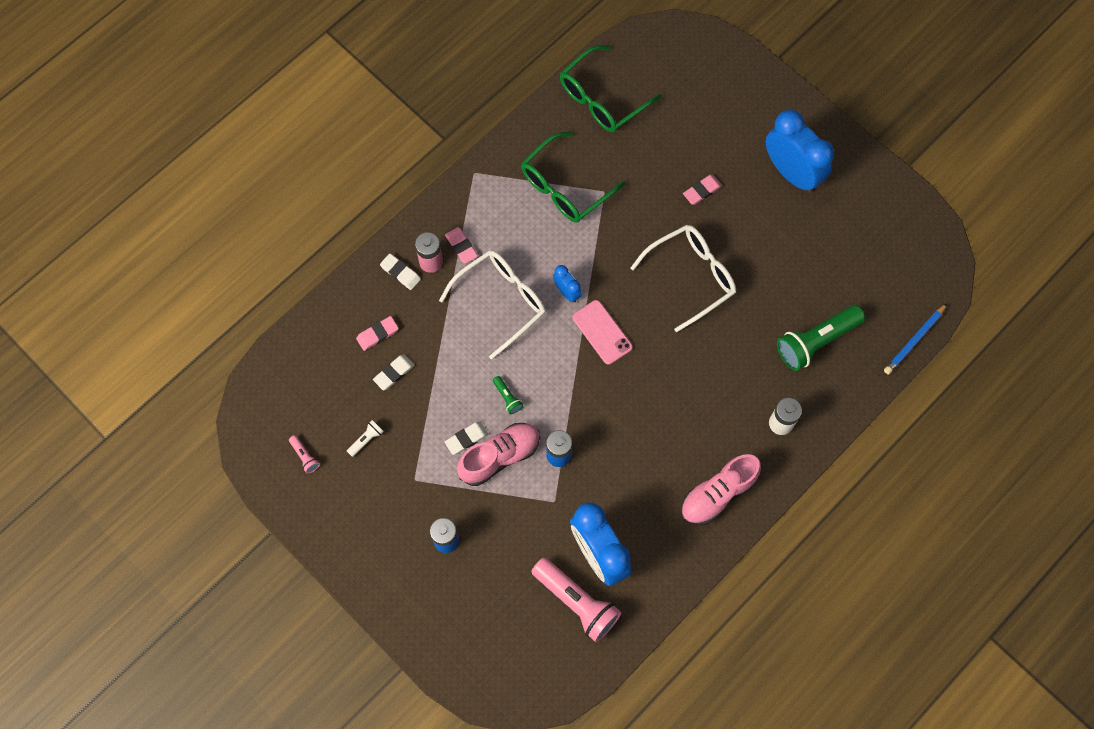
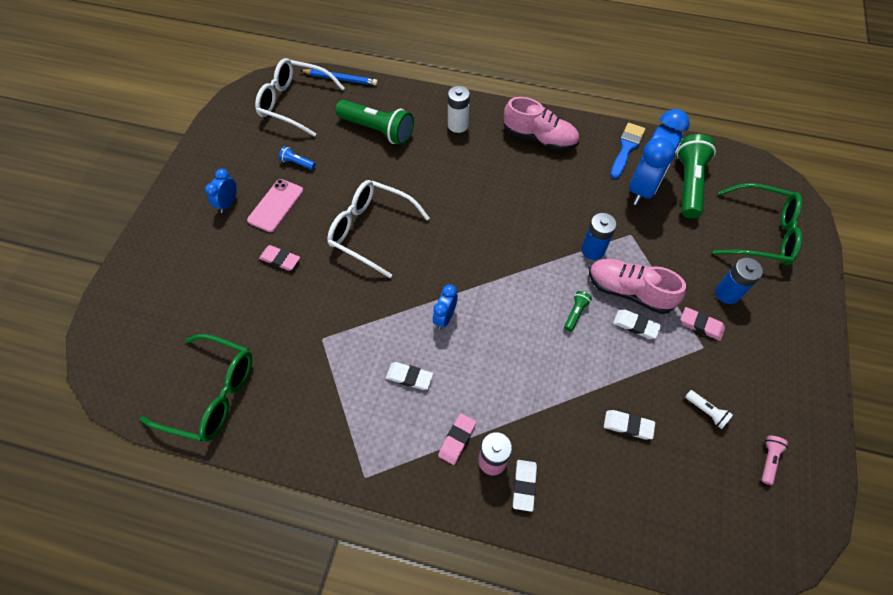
camera: 120 degrees left, 10 degrees down
(366, 440) = (706, 411): white flashlight -> white flashlight turned 150 degrees counterclockwise
(377, 334) = (603, 467): pink eraser -> pink eraser (701, 325)
(501, 301) = (491, 368): white glasses -> white glasses (294, 103)
(531, 239) = (409, 377): none -> white eraser
(565, 186) = (334, 375): green glasses -> green glasses (760, 233)
(577, 602) = (688, 184): pink flashlight -> green flashlight
(602, 332) = (465, 271): pink phone -> pink phone (276, 205)
(656, 574) = (626, 148): none -> blue brush
(791, 172) = (228, 203): blue clock -> blue clock, size x0.47
(811, 249) = (297, 163): none -> blue flashlight

